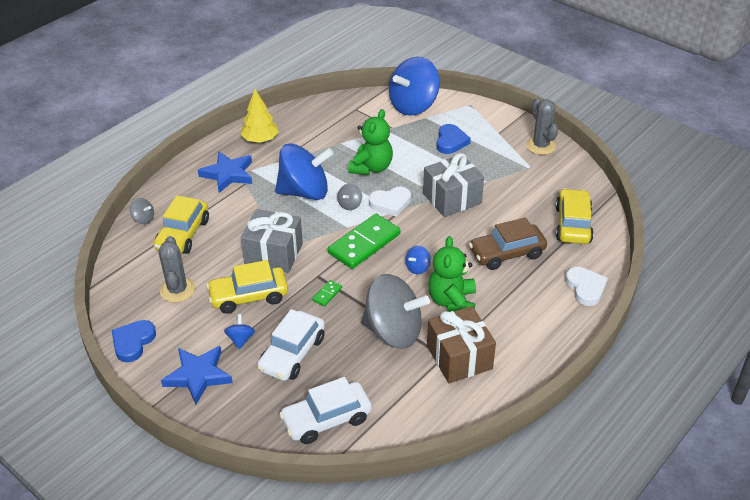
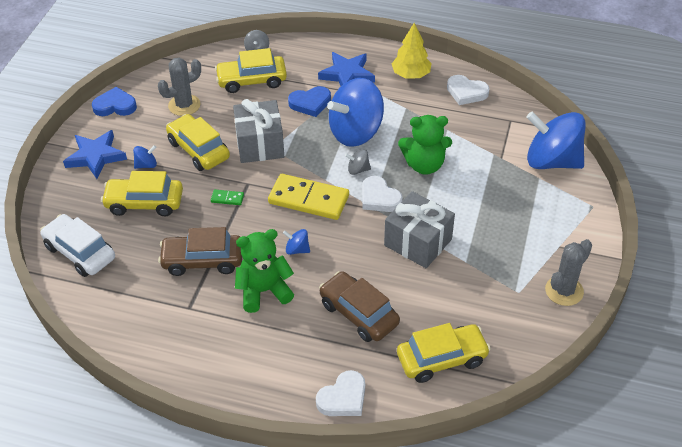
camera: 65 degrees right, 5 degrees up
(292, 354) = (144, 203): white car -> yellow car
(304, 192) = (356, 132): blue spinning top -> blue spinning top turned 90 degrees clockwise
(306, 119) = (466, 92): none -> white heart
(364, 243) = (309, 199): green domino -> yellow domino
(393, 331) = (202, 261): grey spinning top -> brown car
(451, 141) = (512, 211): blue heart -> blue heart (310, 103)
(459, 357) = (191, 320): brown gift -> none

